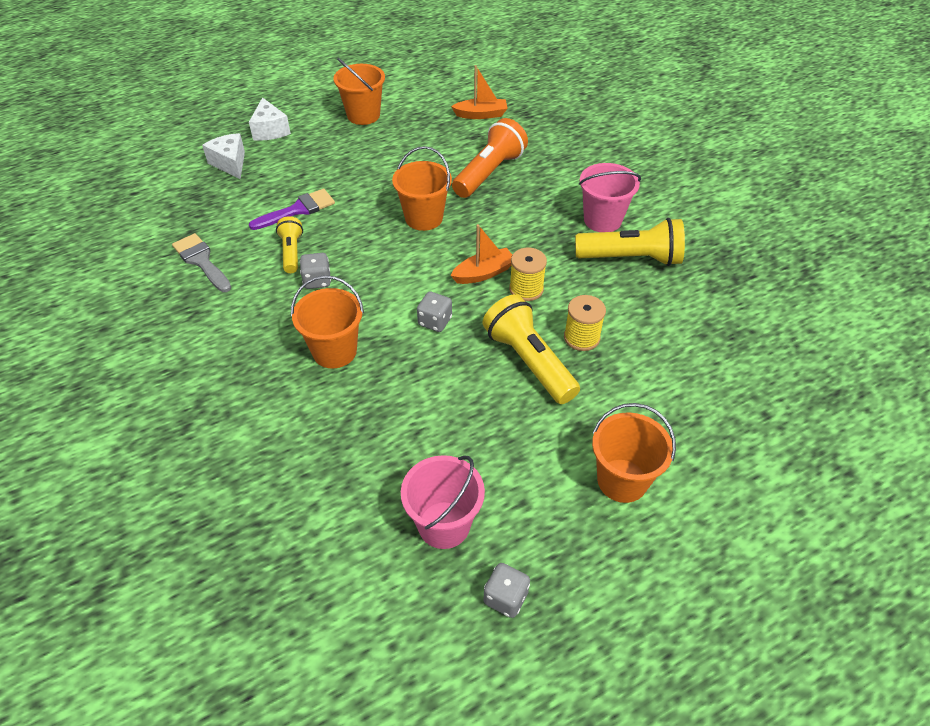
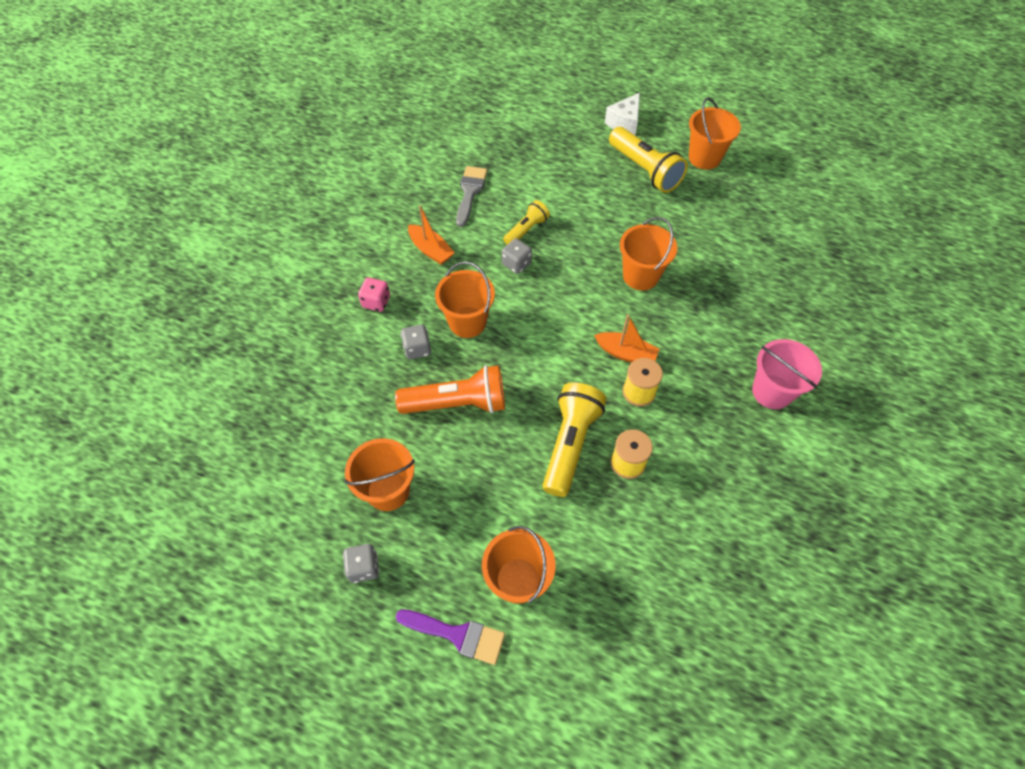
camera: 50 degrees right, 10 degrees up
(229, 404) = (376, 302): none -> pink dice
(230, 163) = (568, 131): white cheese -> none
(298, 210) = (567, 201): purple brush -> purple brush (457, 635)
(435, 321) = (549, 358): grey dice -> grey dice (417, 349)
(444, 525) = (388, 490): pink bucket -> orange bucket
(481, 114) = (797, 224): orange boat -> orange boat (431, 250)
(489, 173) = (736, 279): orange flashlight -> orange flashlight (458, 403)
(631, 258) = (750, 441): yellow flashlight -> yellow flashlight (645, 170)

